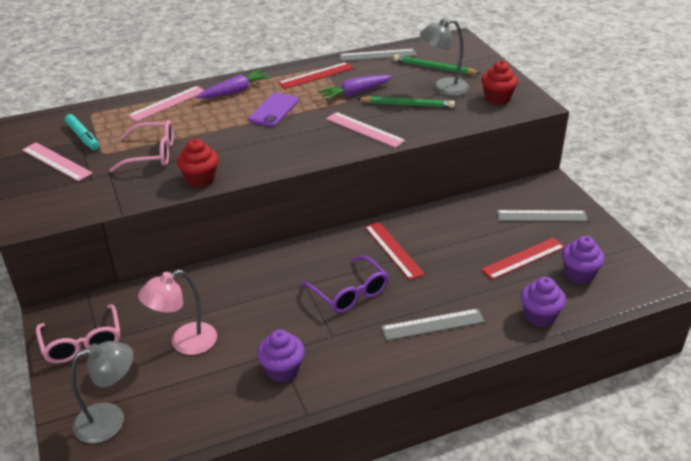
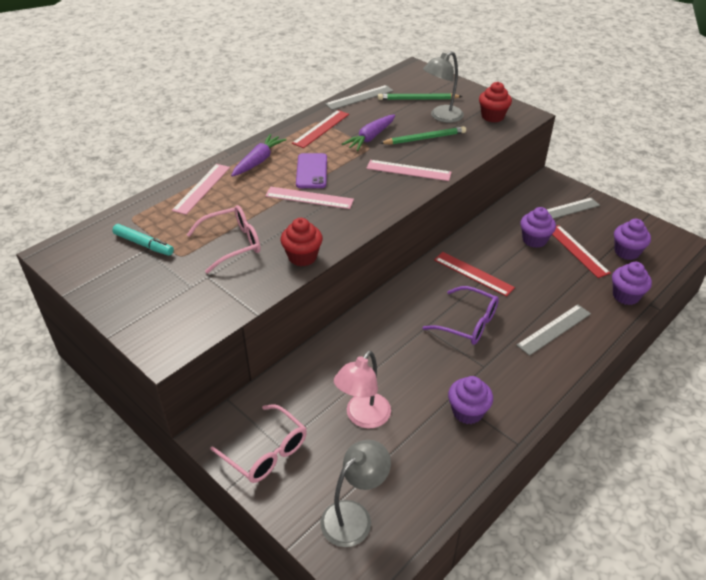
camera: 25 degrees left, 5 degrees up
(56, 161) = (138, 278): pink ruler -> pink ruler (309, 198)
(484, 236) = (534, 240): none -> purple cupcake
(523, 258) = (577, 251): red ruler -> red ruler turned 60 degrees counterclockwise

